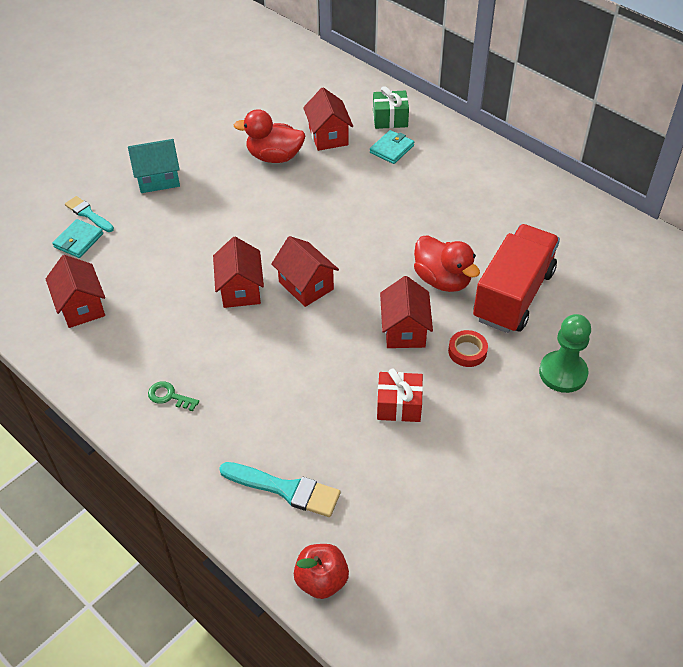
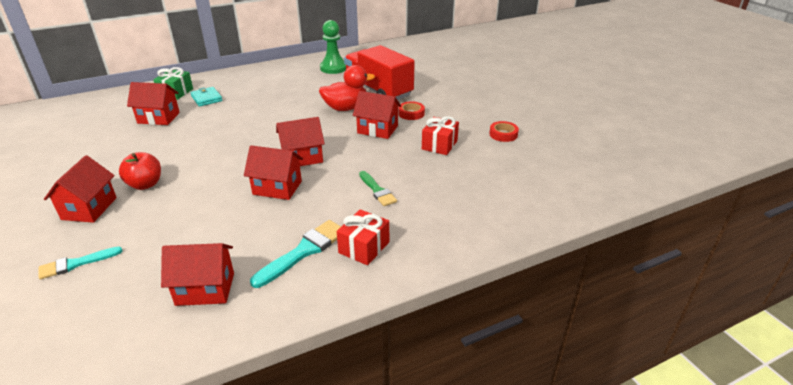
camera: 70 degrees left, 15 degrees down
(78, 240) = (107, 277): turquoise wallet -> none
(158, 179) = (89, 208): turquoise house -> red house
(169, 396) = (364, 247): green key -> red gift
(270, 375) = (377, 190): none -> green brush
(274, 157) = (148, 144): red duck -> none
(285, 489) = (489, 204): turquoise brush -> turquoise brush (304, 251)
(321, 580) = (571, 204): red apple -> red apple (145, 184)
(466, 472) = (503, 134): none -> red tape
(563, 373) = (447, 91): green pawn -> green pawn (333, 68)

